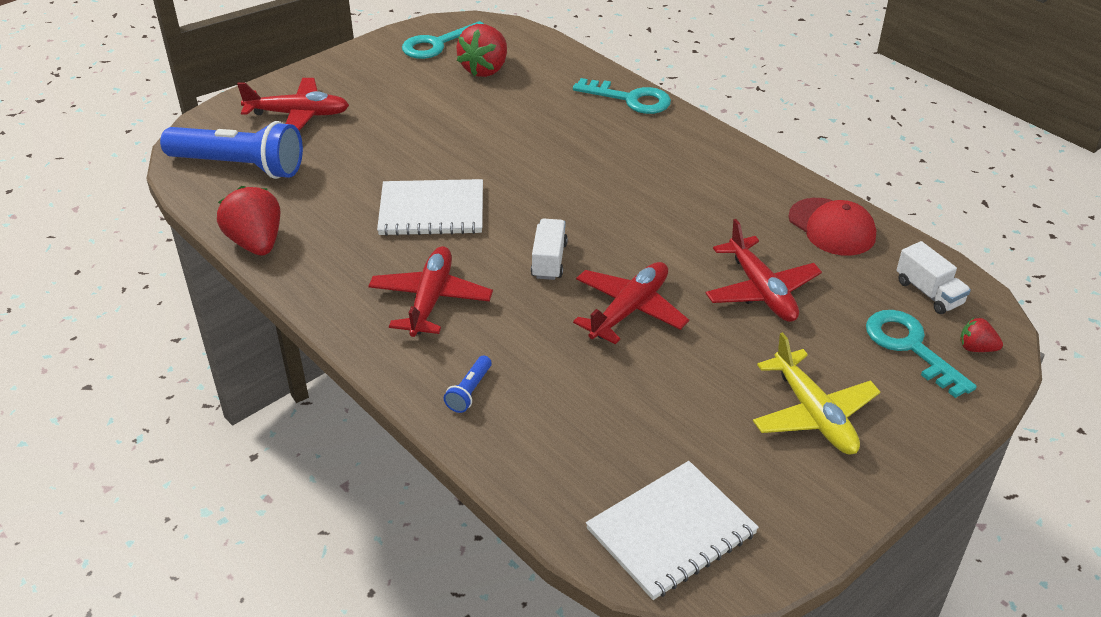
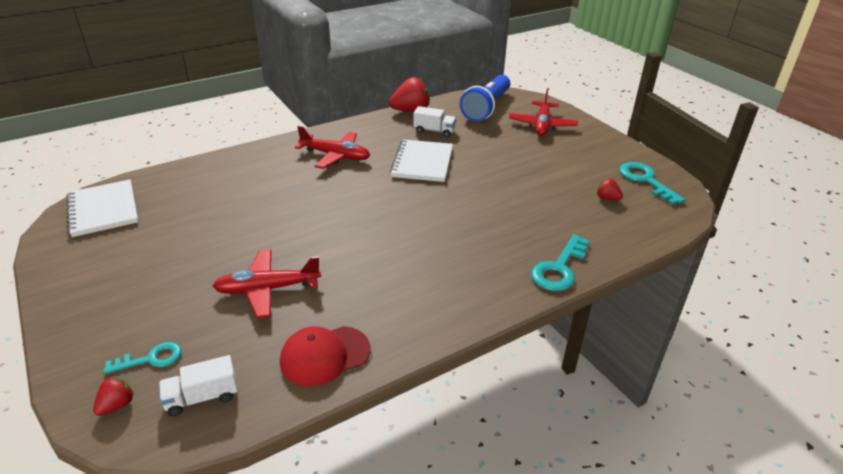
camera: 100 degrees right, 5 degrees down
(469, 391) = (253, 161): blue flashlight -> none
(485, 69) = (607, 198): red strawberry -> red strawberry, size x0.51
(549, 260) = (351, 199): white truck -> white truck (434, 131)
(629, 310) = (284, 224): red plane -> none
(814, 414) = (132, 284): yellow plane -> none
(910, 347) = (151, 359): turquoise key -> turquoise key, size x0.64

